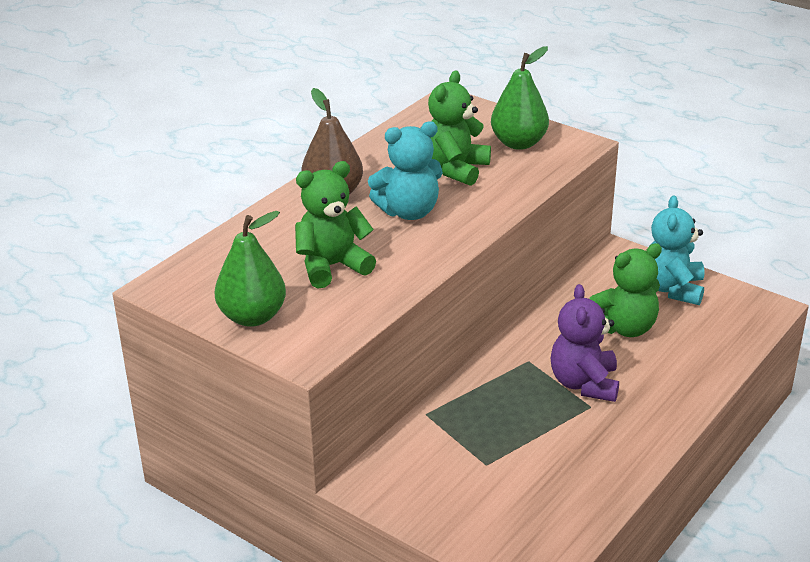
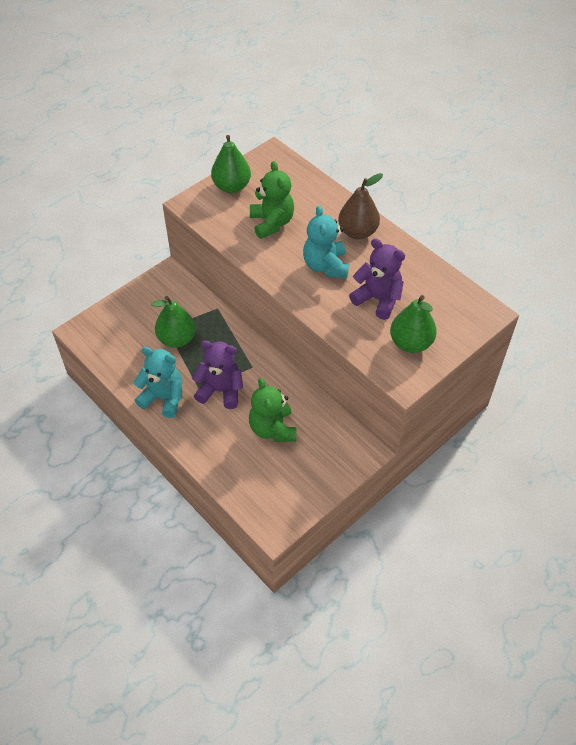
camera: 100 degrees right, 20 degrees up
(456, 169) = (378, 299): green teddy bear -> purple teddy bear
(505, 447) = (177, 339): none -> green pear
(673, 289) = (312, 472): turquoise teddy bear -> turquoise teddy bear (163, 398)

